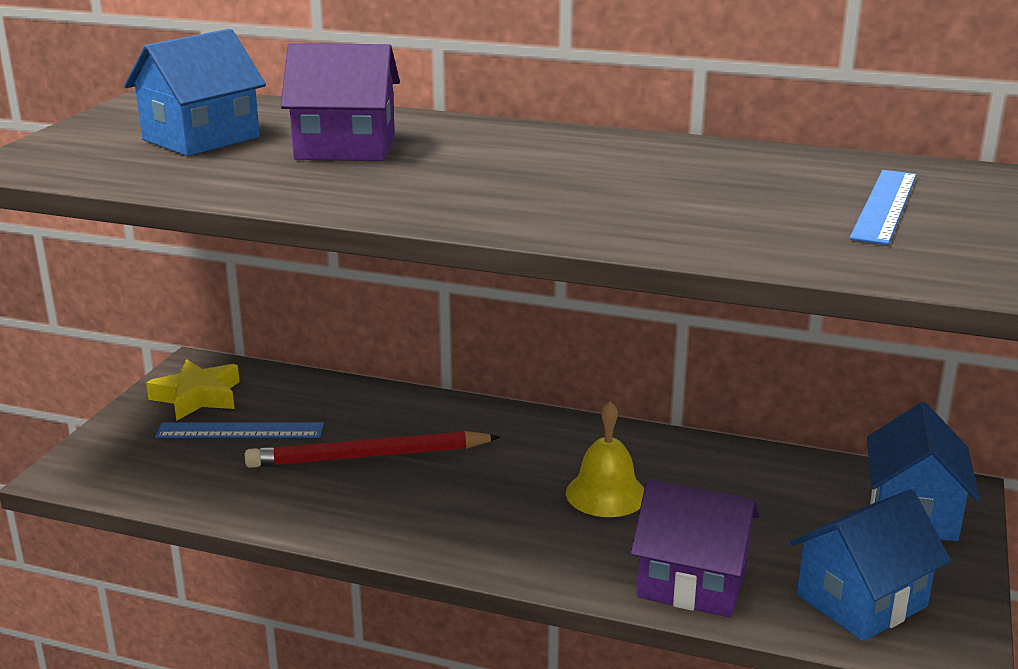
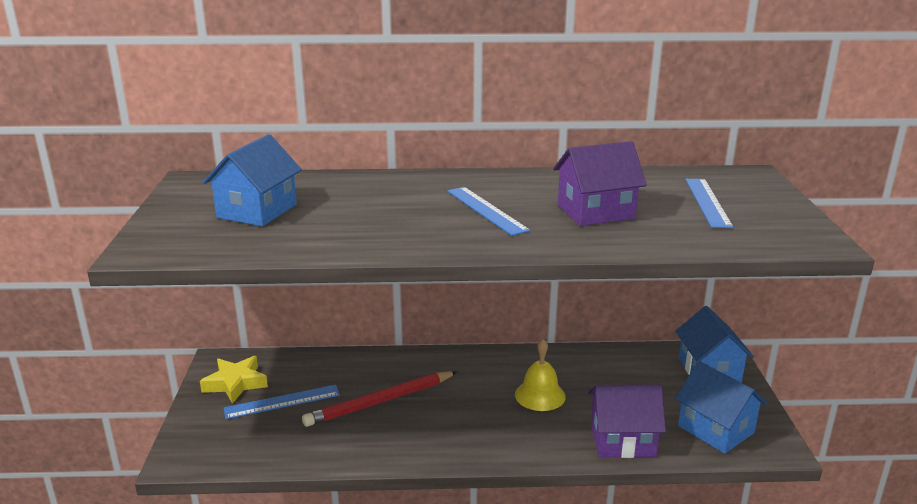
camera: 20 degrees left, 0 degrees up
(345, 148) = (362, 205): purple house -> purple house (595, 212)
(513, 174) = (486, 210): none -> blue ruler
(861, 600) = (715, 429): blue house -> blue house turned 75 degrees counterclockwise

